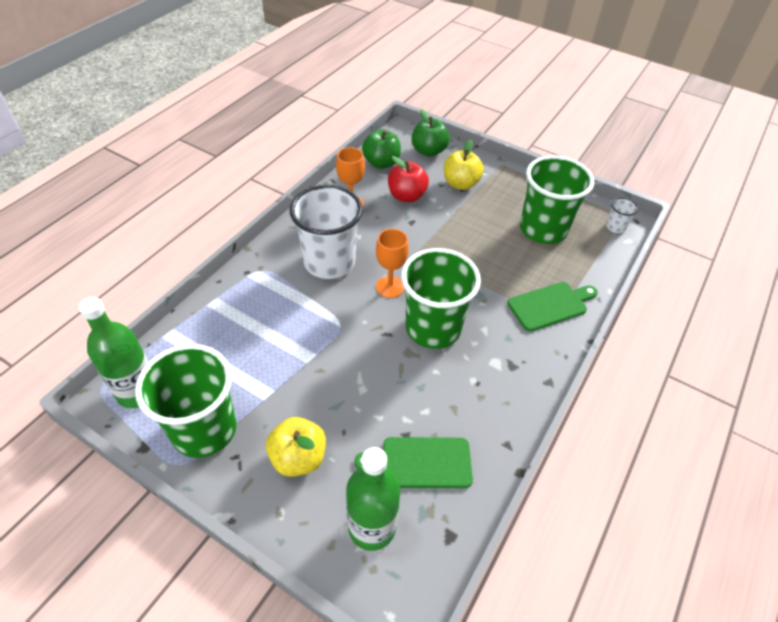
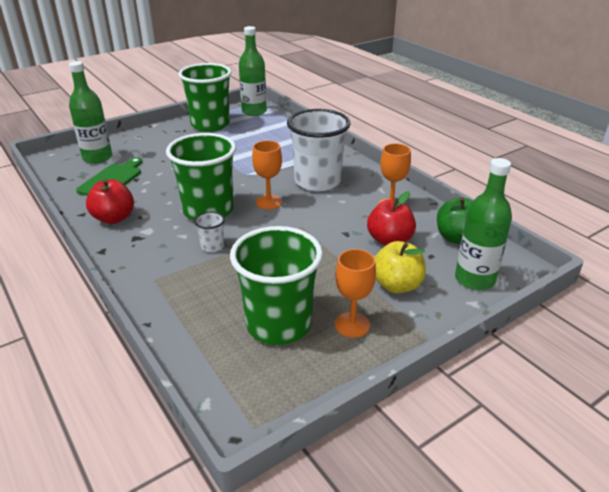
camera: 115 degrees right, 15 degrees down
(298, 458) = (162, 145): yellow apple -> none
(428, 151) = (474, 279): green apple -> green bottle
(495, 406) = (114, 218): none -> red apple
(516, 196) = (352, 325): none -> orange goblet
(550, 305) = (171, 284): green cutting board -> none
(615, 227) = (238, 403): white cup -> white cup (212, 246)

